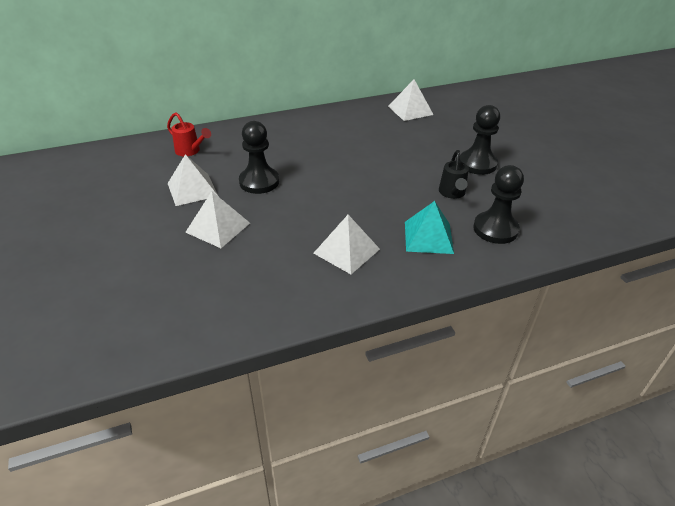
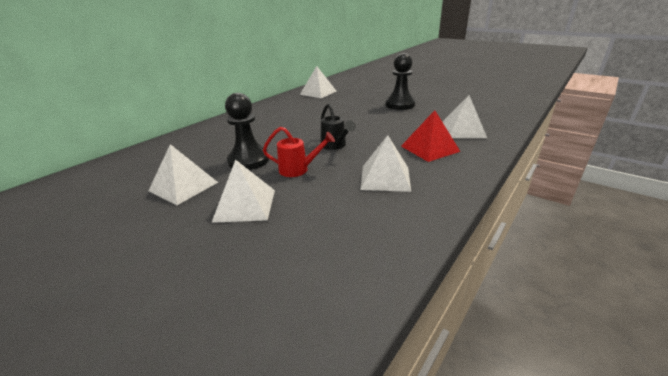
camera: 30 degrees left, 10 degrees down
(190, 151) = (152, 161): red watering can -> red watering can (298, 170)
(428, 237) = (430, 148): turquoise pyramid -> red pyramid
(452, 193) = (407, 122): black watering can -> black watering can (335, 146)
(495, 229) = (462, 130): black pawn -> white pyramid

